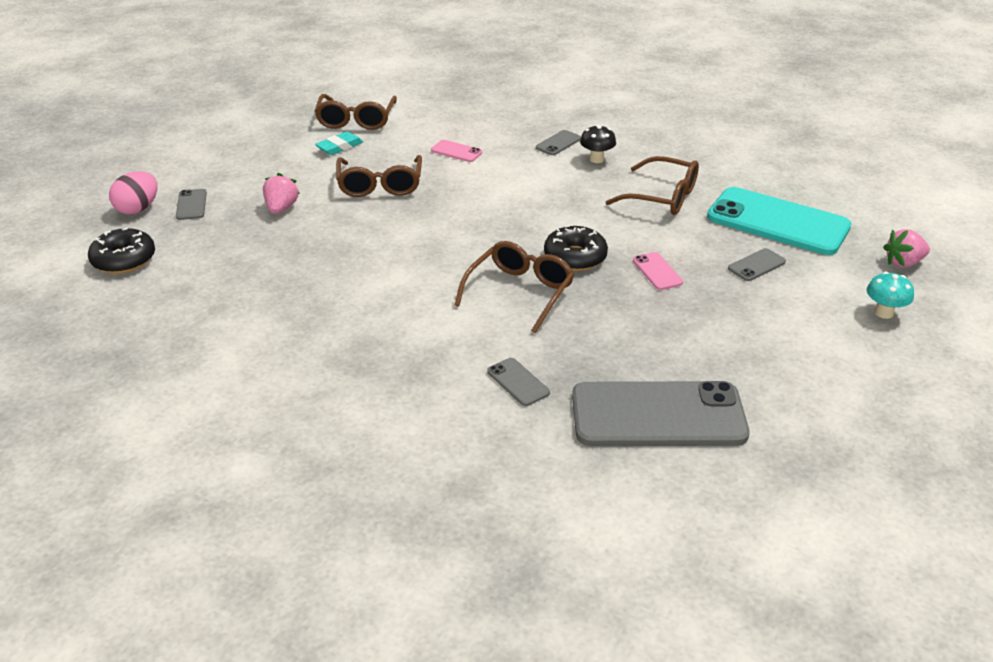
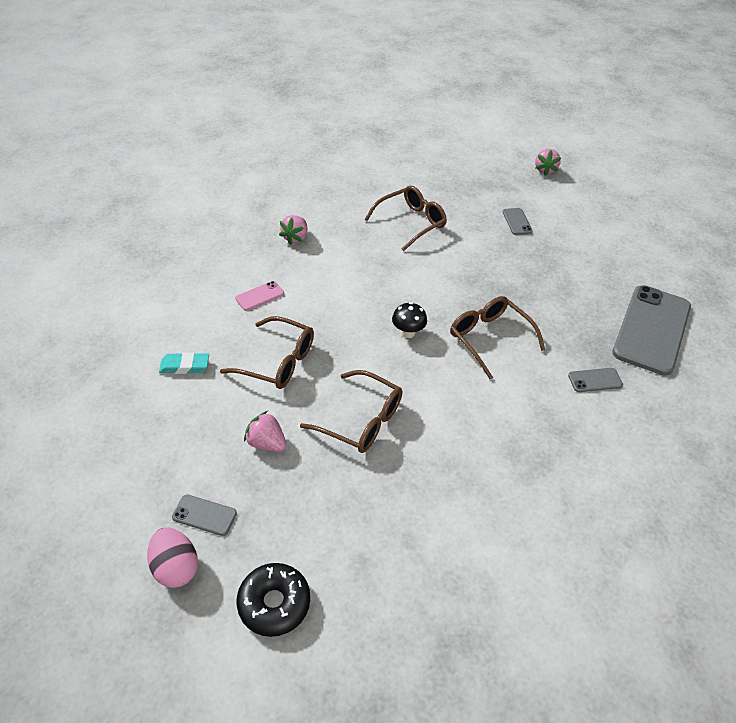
camera: 65 degrees left, 10 degrees up
(339, 147) = (184, 366): turquoise eraser -> turquoise eraser turned 75 degrees counterclockwise
(356, 120) = (142, 338): brown glasses -> brown glasses (361, 420)
(558, 143) = (295, 238): grey phone -> pink strawberry
(575, 257) = (460, 294): black donut -> none
(596, 159) = (336, 230): black mushroom -> black mushroom (408, 333)
(657, 271) = (500, 264): pink phone -> none
(777, 222) = (474, 191): turquoise phone -> none
(884, 313) = (589, 200): turquoise mushroom -> none

